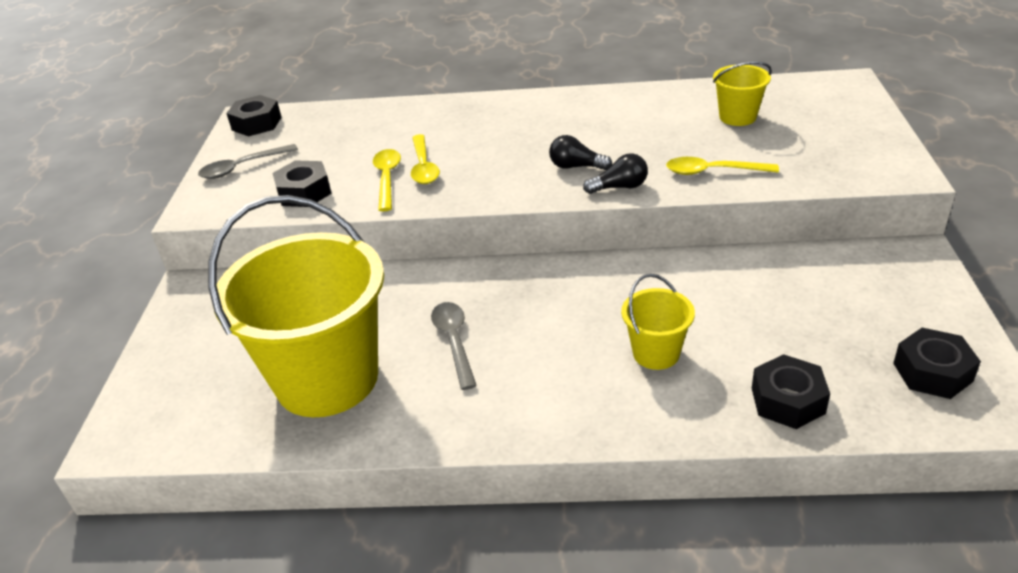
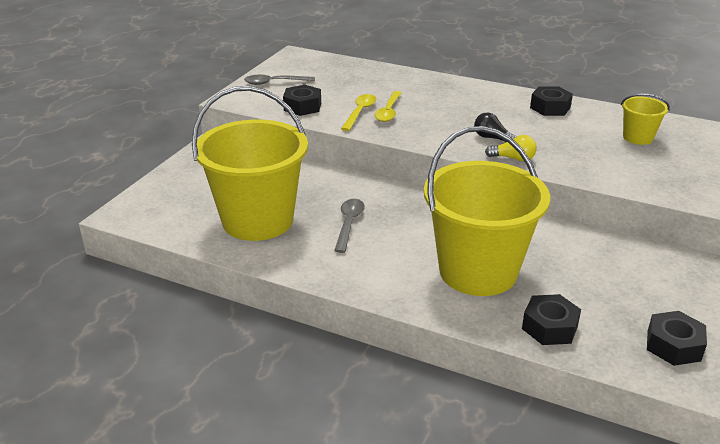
camera: 20 degrees right, 5 degrees down
(256, 123) = (300, 59): black nut -> black nut (550, 107)
(619, 187) = (513, 158): black light bulb -> yellow light bulb
(656, 353) = (478, 271): yellow bucket -> yellow bucket, size x2.25
(712, 171) = (589, 167): yellow spoon -> none

